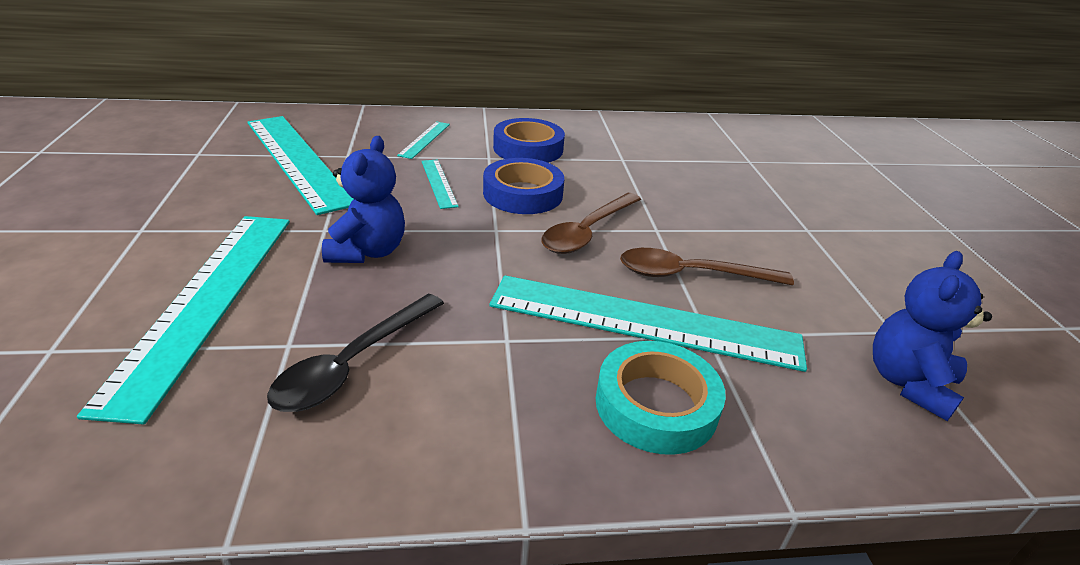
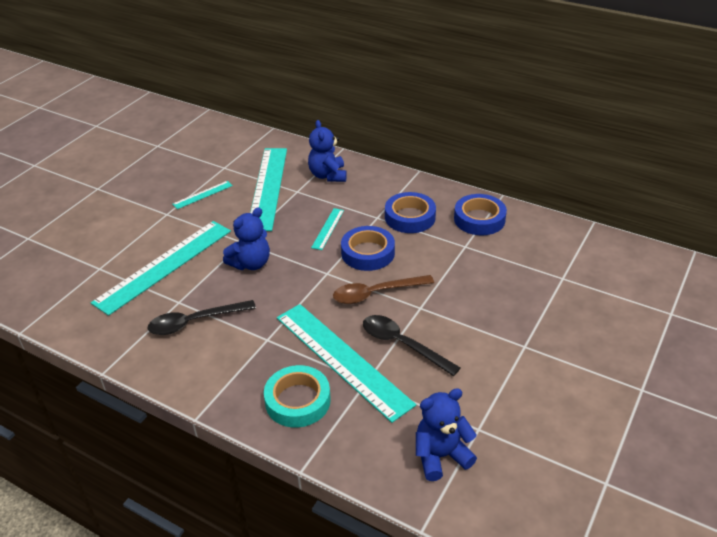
camera: 40 degrees right, 5 degrees up
(374, 132) = (328, 175): none -> blue teddy bear
(425, 139) = (352, 190): turquoise ruler -> turquoise ruler (203, 195)
(604, 133) = (479, 219): none -> blue tape
(691, 275) = (402, 344): brown spoon -> black spoon

